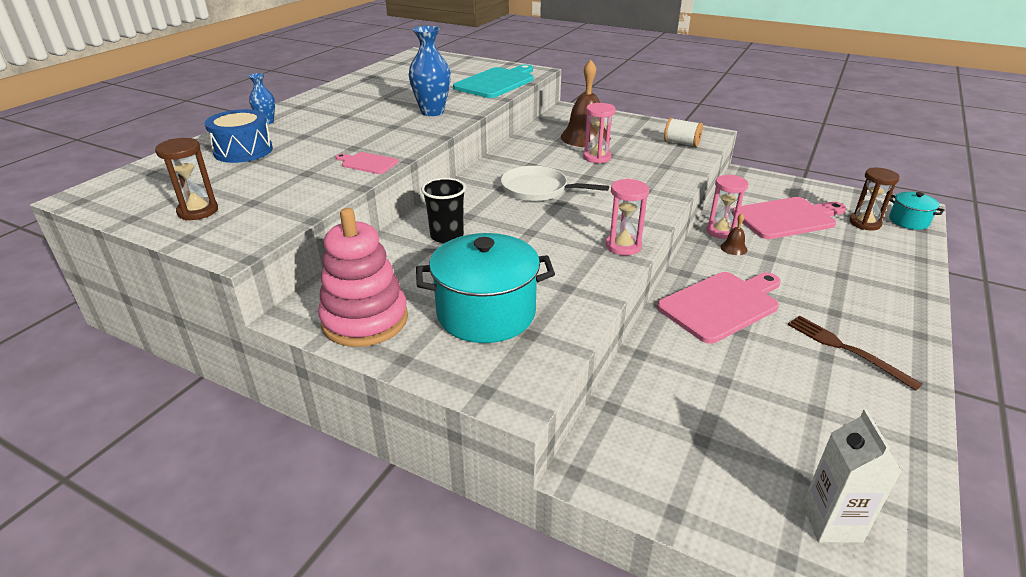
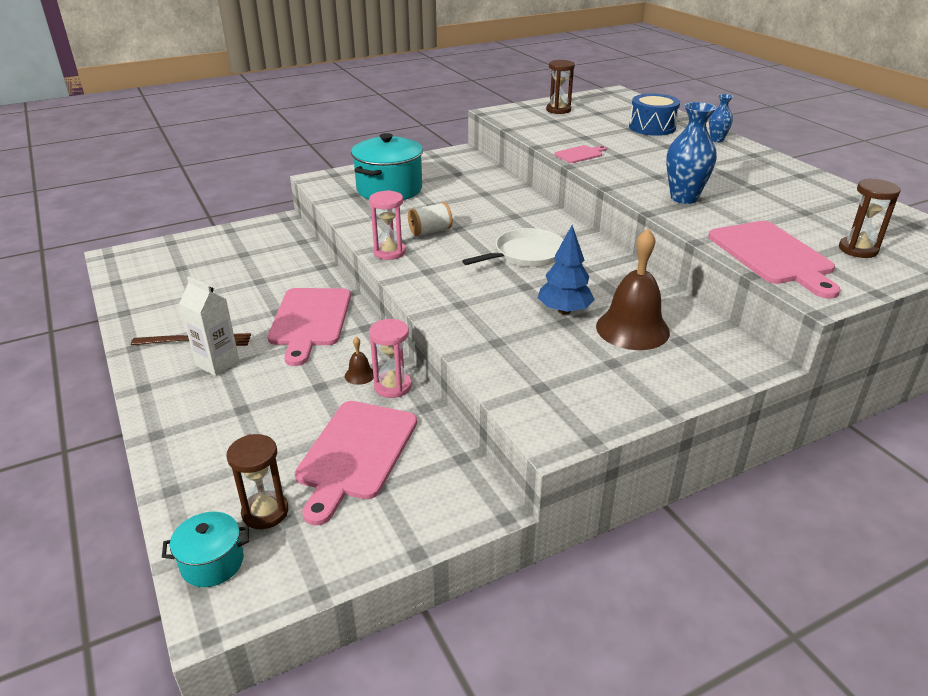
camera: 125 degrees right, 0 degrees up
(365, 320) = (431, 164): pink stacking toy -> none
(447, 236) = (493, 201): black cup -> none
(458, 69) = (858, 249): none -> brown hourglass
(497, 82) = (772, 256): turquoise cutting board -> pink cutting board
(597, 157) = (564, 311): pink hourglass -> blue tree
(681, 143) = (546, 390): white spool -> white spool (430, 231)
(831, 523) = (157, 260): white carton -> white carton (217, 363)

